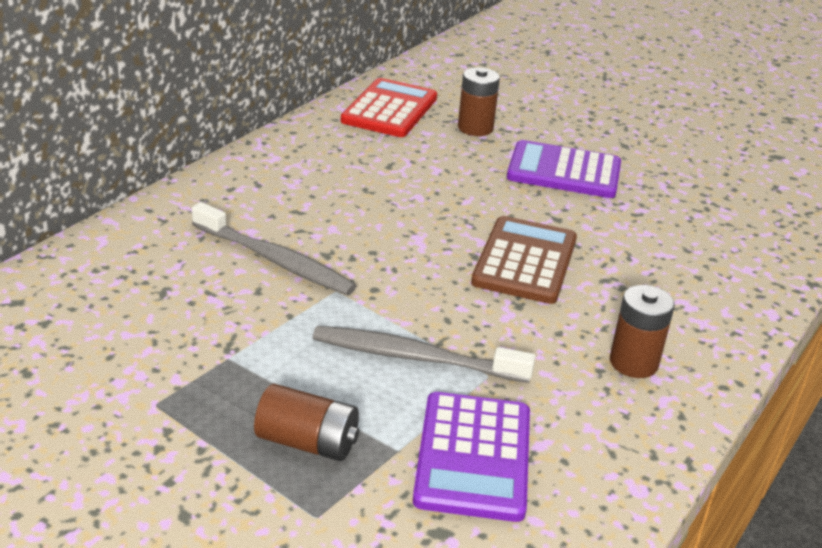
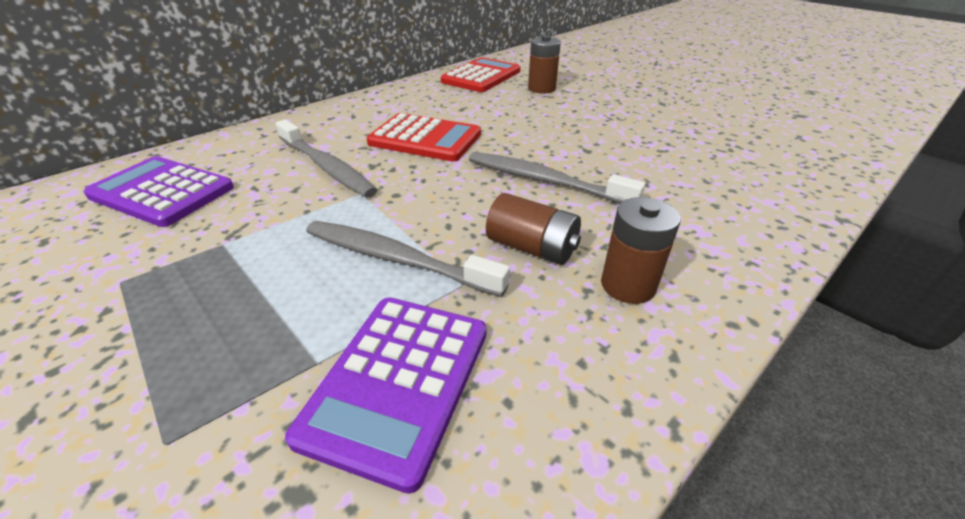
camera: 15 degrees right, 5 degrees up
(307, 442) = (227, 340): brown battery -> brown battery (532, 248)
(368, 214) = (425, 139): none -> red calculator
(525, 261) = (544, 181): brown calculator -> grey toothbrush
(564, 171) = (604, 117): purple calculator -> purple calculator (162, 192)

